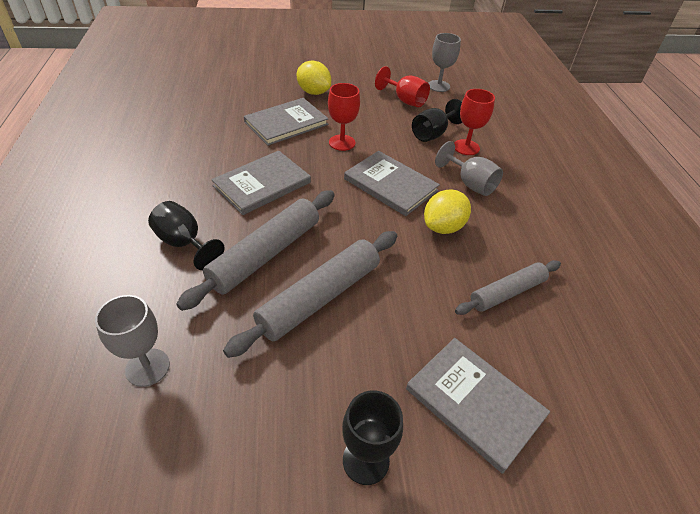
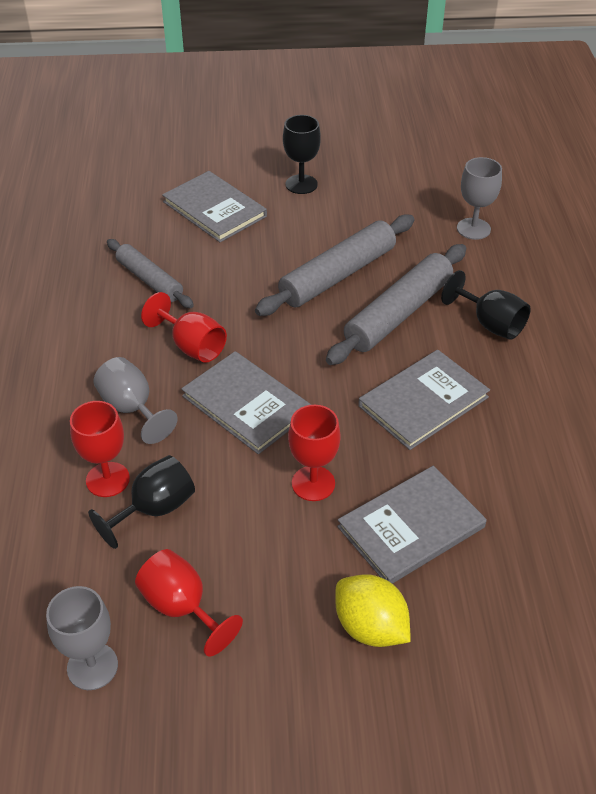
camera: 175 degrees left, 0 degrees up
(443, 227) = (192, 346): yellow lemon -> red goblet
(507, 292) = (149, 280): grey rolling pin -> grey rolling pin turned 75 degrees clockwise

